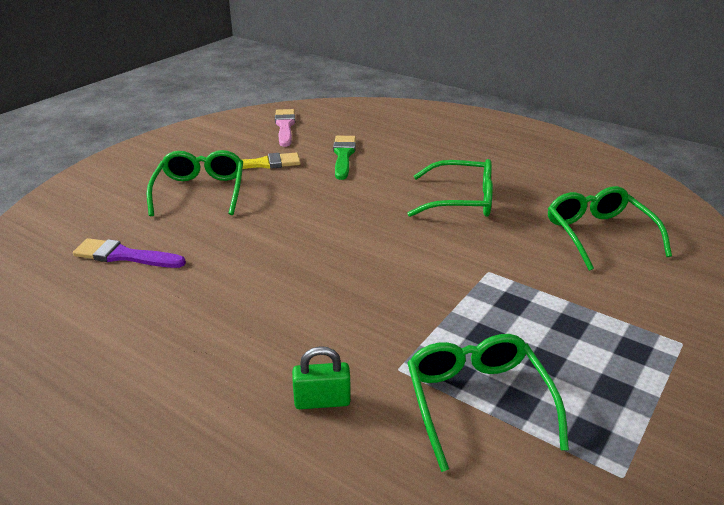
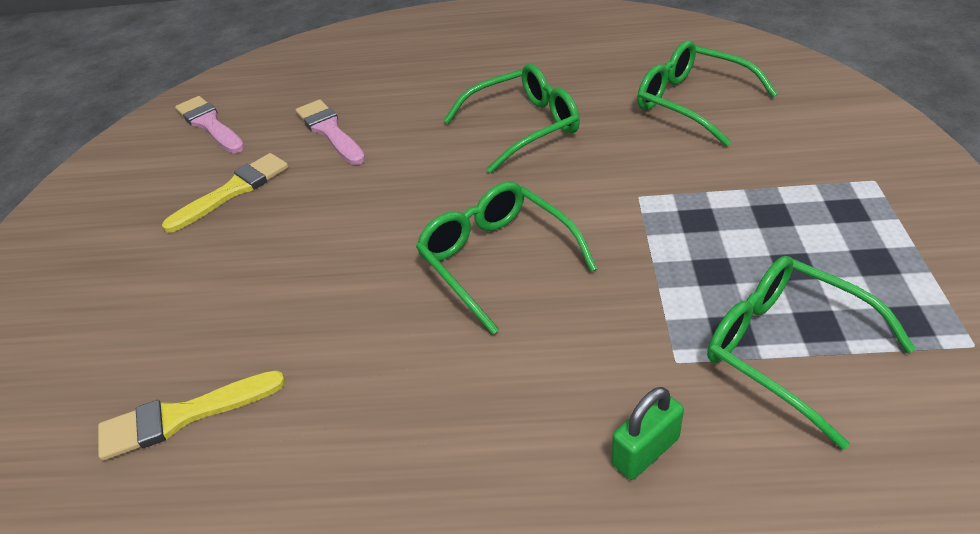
camera: 30 degrees left, 10 degrees up
(124, 256) = (183, 416): purple brush -> yellow brush
(200, 191) = (191, 267): green glasses -> green glasses (497, 259)
(343, 155) = (330, 131): green brush -> pink brush

